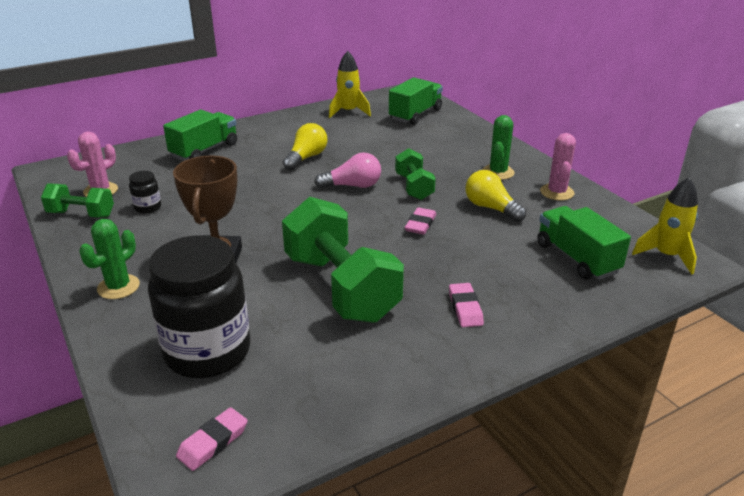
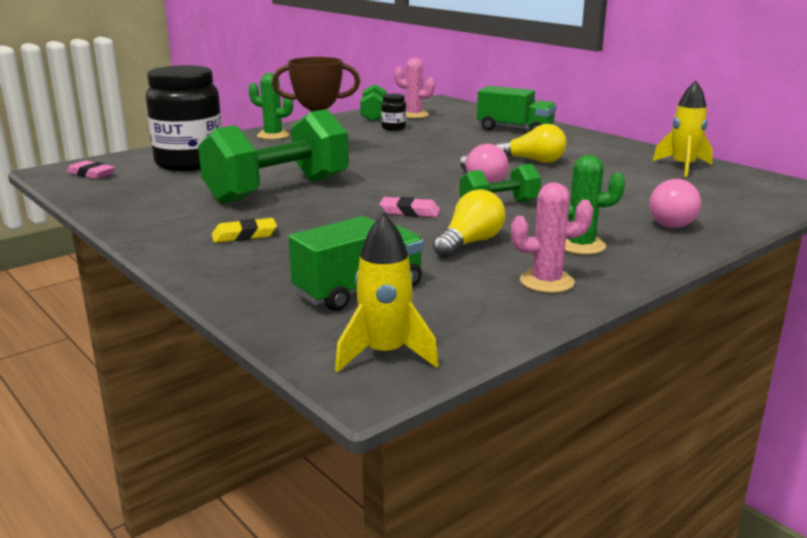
camera: 80 degrees right, 10 degrees down
(415, 114) = (723, 197): green truck -> none
(458, 137) = (674, 221): none -> pink light bulb
(465, 308) = (244, 235): pink eraser -> yellow eraser

